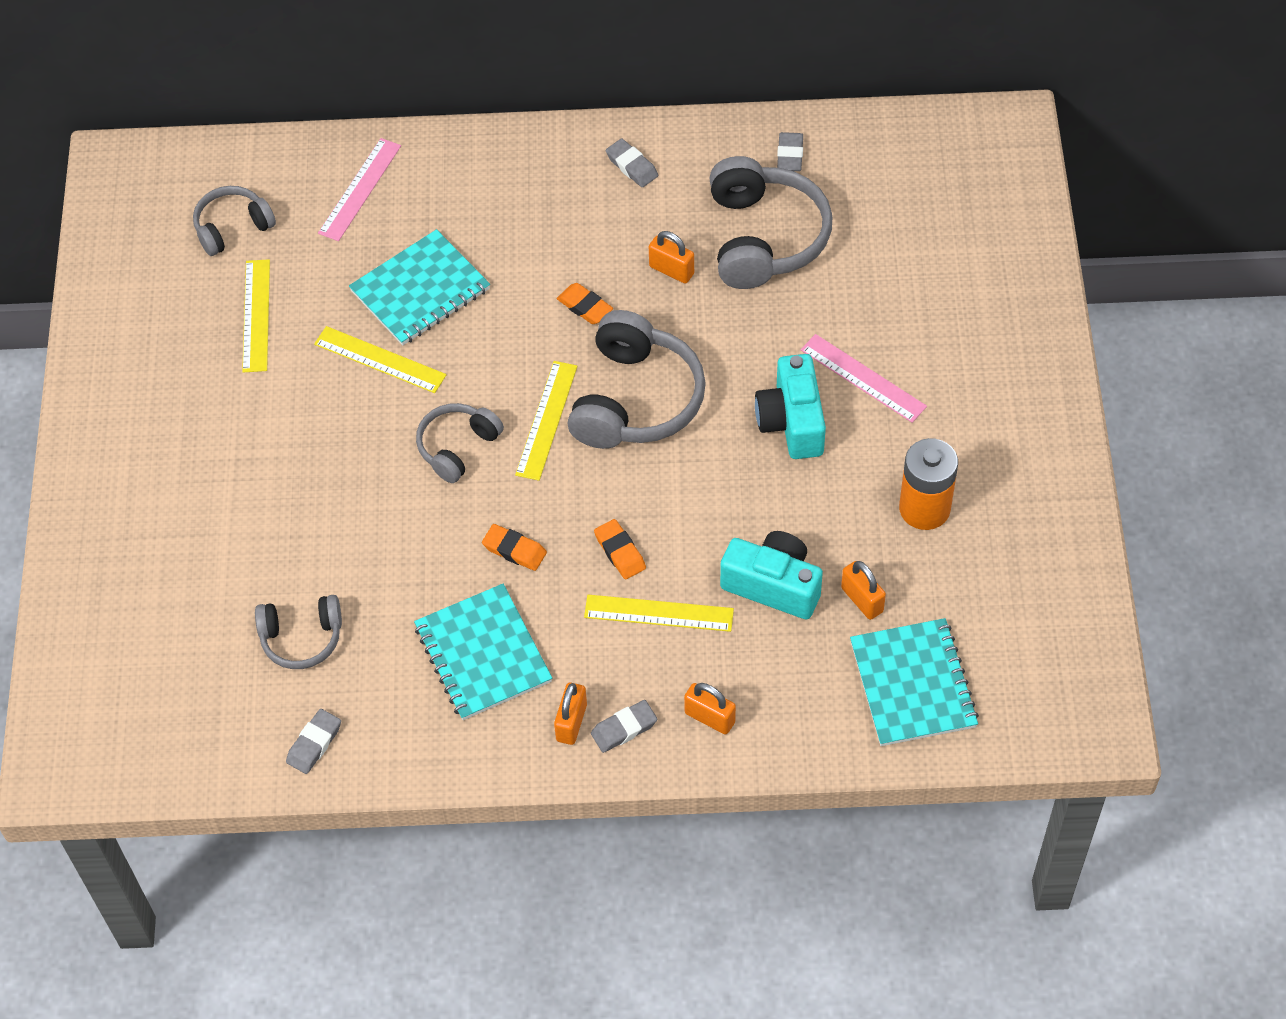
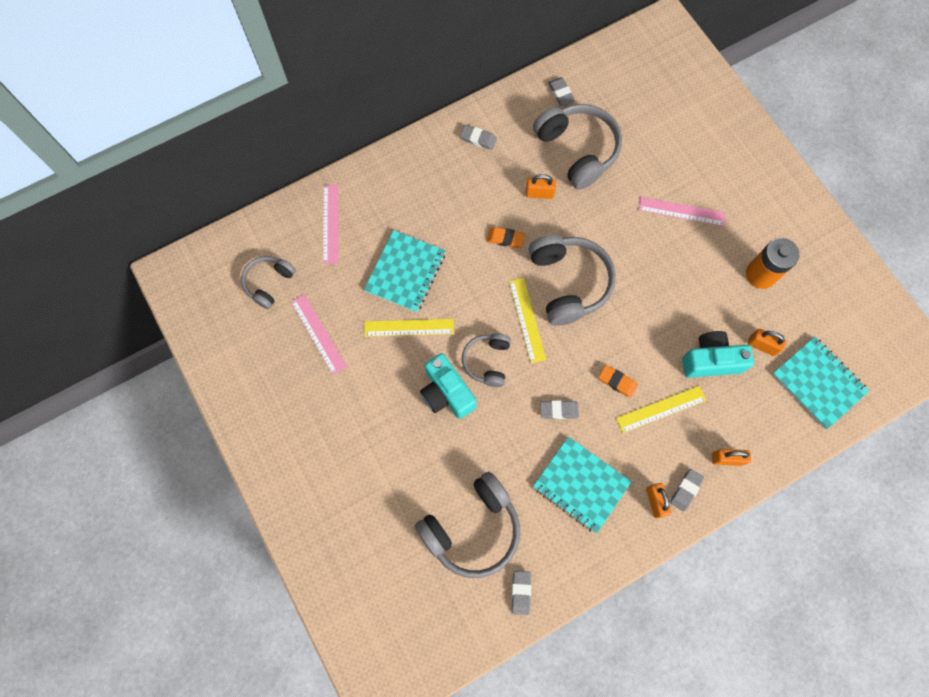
camera: 30 degrees left, 15 degrees up
(256, 315) = (318, 334): yellow ruler -> pink ruler
(302, 638) = (472, 528): grey headphones -> grey headphones, size x1.73
(514, 550) = (559, 410): orange eraser -> grey eraser
(791, 421) = (660, 256): turquoise camera -> turquoise camera (446, 393)

